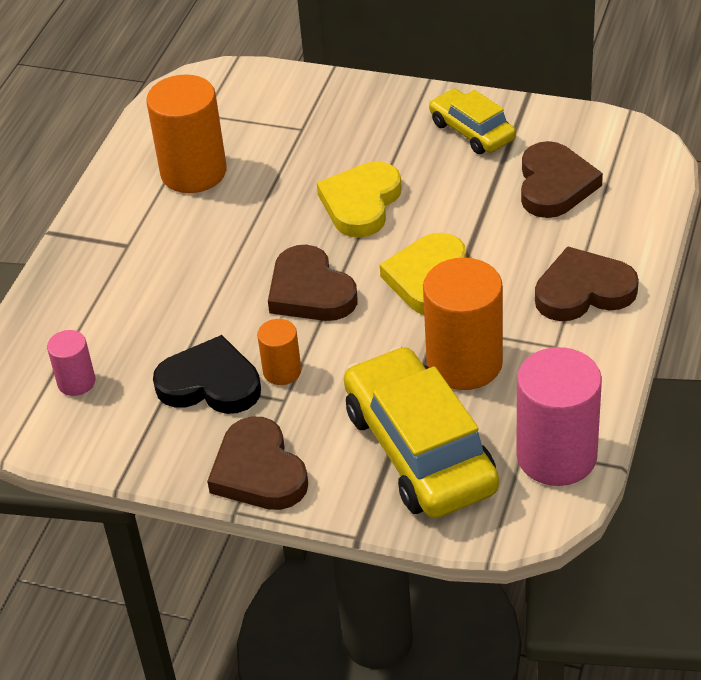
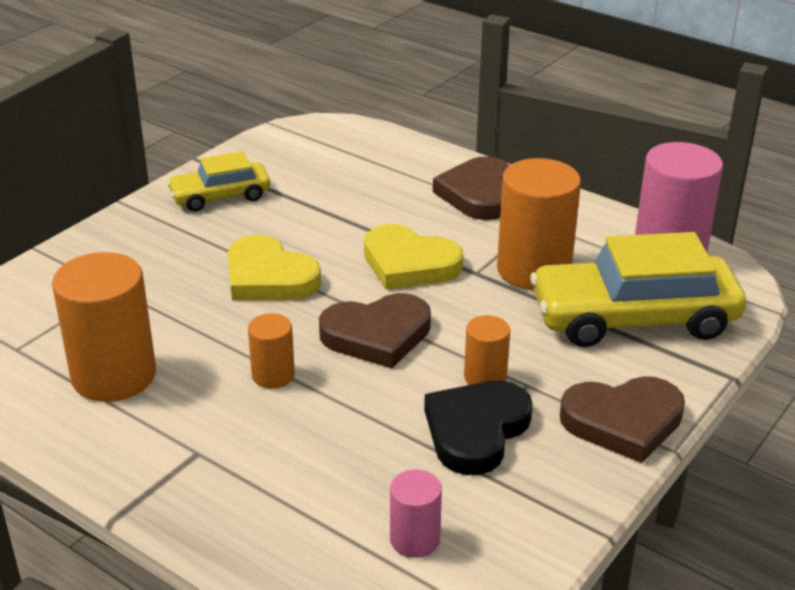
camera: 75 degrees left, 10 degrees down
(230, 251) = (273, 375): none -> orange cylinder
(554, 185) = (333, 175): brown heart -> none

